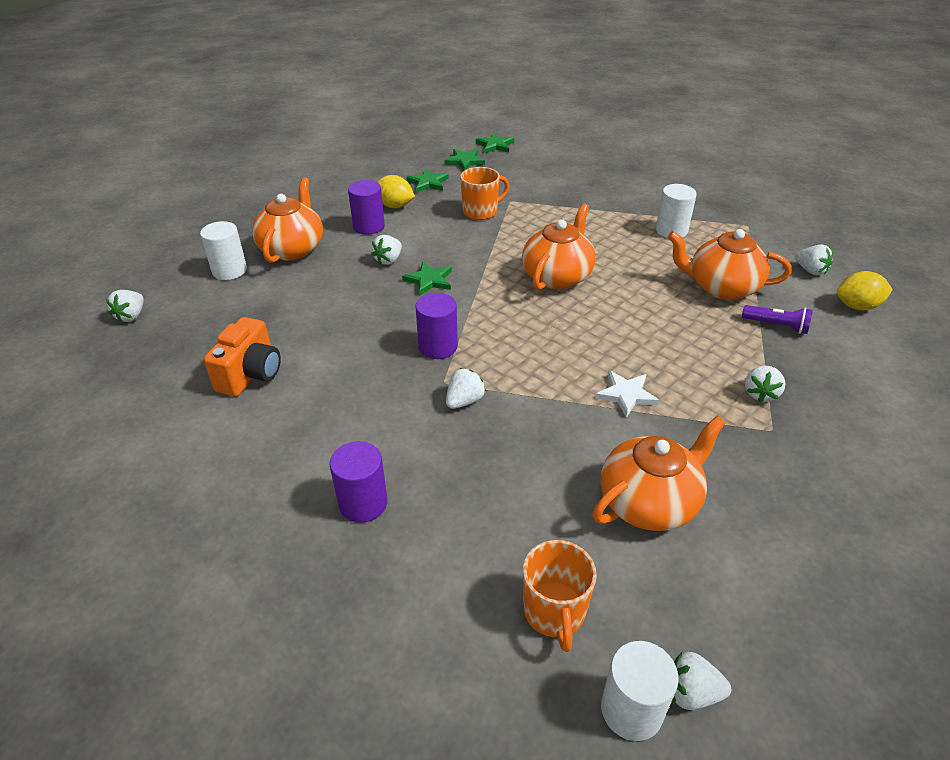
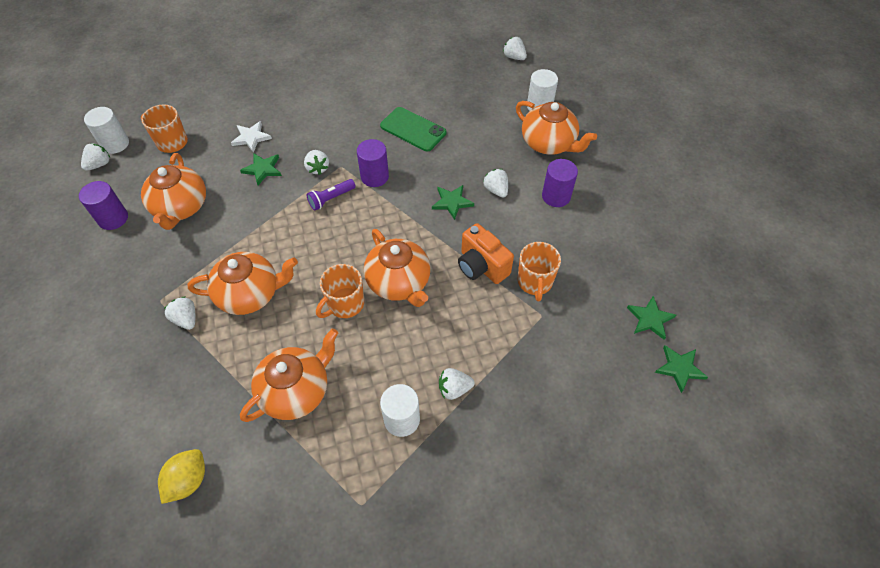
camera: 120 degrees right, 15 degrees up
(251, 375) = (416, 91): orange camera -> orange camera (481, 266)
(332, 348) = (413, 129): none -> green phone
(363, 503) = (286, 105): purple cylinder -> purple cylinder (113, 218)
(395, 206) = (582, 225): yellow lemon -> none
(428, 183) = (615, 267): green star -> green star (262, 169)
(615, 297) = (345, 304): none -> orange mug
(626, 394) = (253, 246): white star -> white star (251, 138)
(679, 363) = (250, 294): none -> orange teapot
(776, 325) = (226, 390): purple flashlight -> purple flashlight (331, 199)
(810, 270) = (256, 492): white strawberry -> white strawberry (454, 389)

